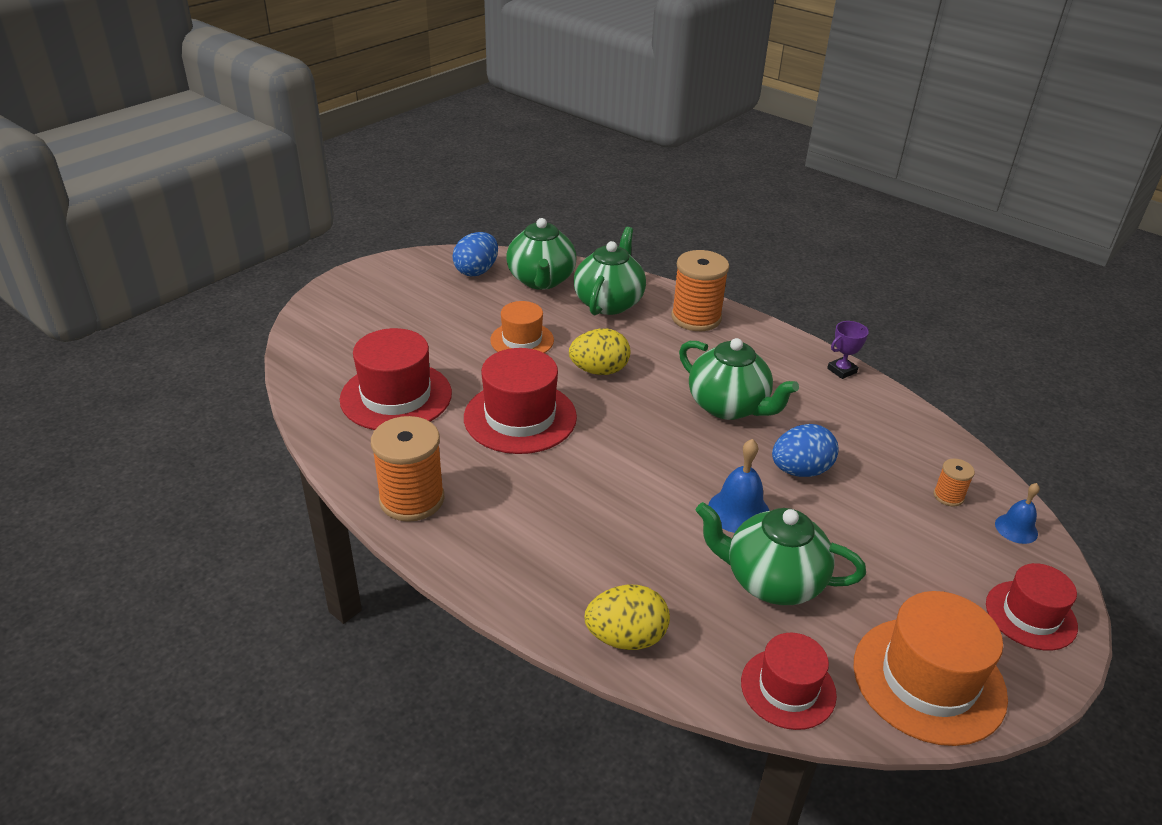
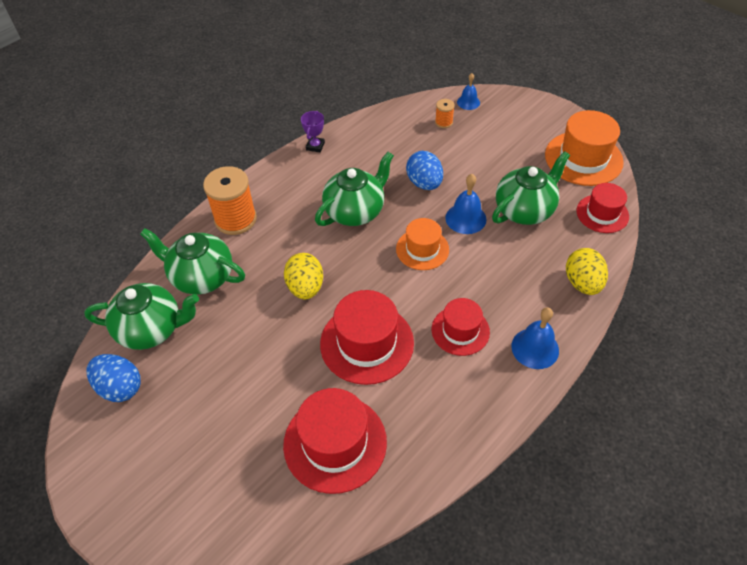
camera: 85 degrees left, 15 degrees up
(412, 499) = (471, 416): orange spool -> none
(506, 568) = (535, 348): none -> blue bell
(522, 340) = (254, 344): orange hat -> orange hat (422, 249)
(772, 581) = (524, 210): green teapot -> green teapot turned 150 degrees counterclockwise
(842, 370) = (315, 146): purple trophy -> purple trophy turned 45 degrees clockwise
(1030, 615) = (532, 112): red hat -> red hat (460, 330)

